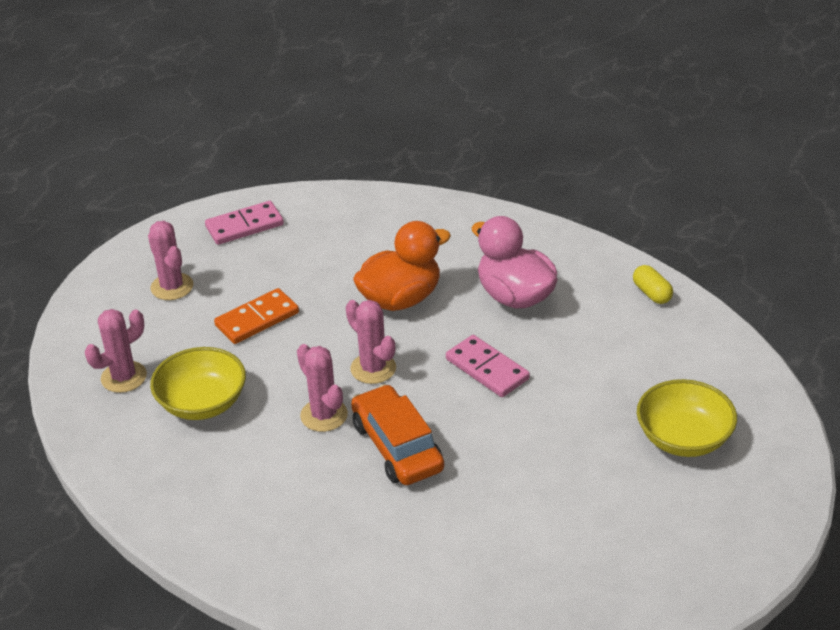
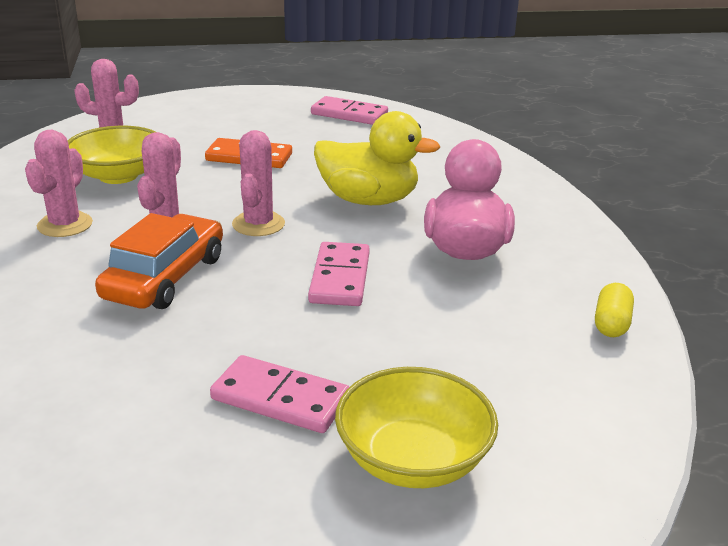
camera: 45 degrees right, 10 degrees down
(172, 287) = (239, 118): pink cactus -> pink cactus (65, 225)
(401, 299) = (368, 200): orange duck -> yellow duck
(585, 460) = (280, 399): none -> pink domino

